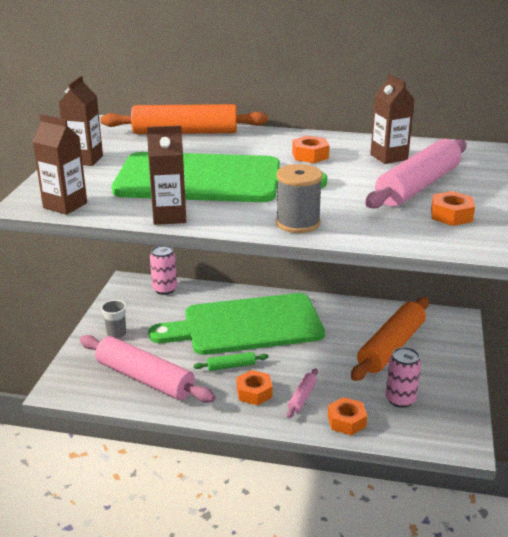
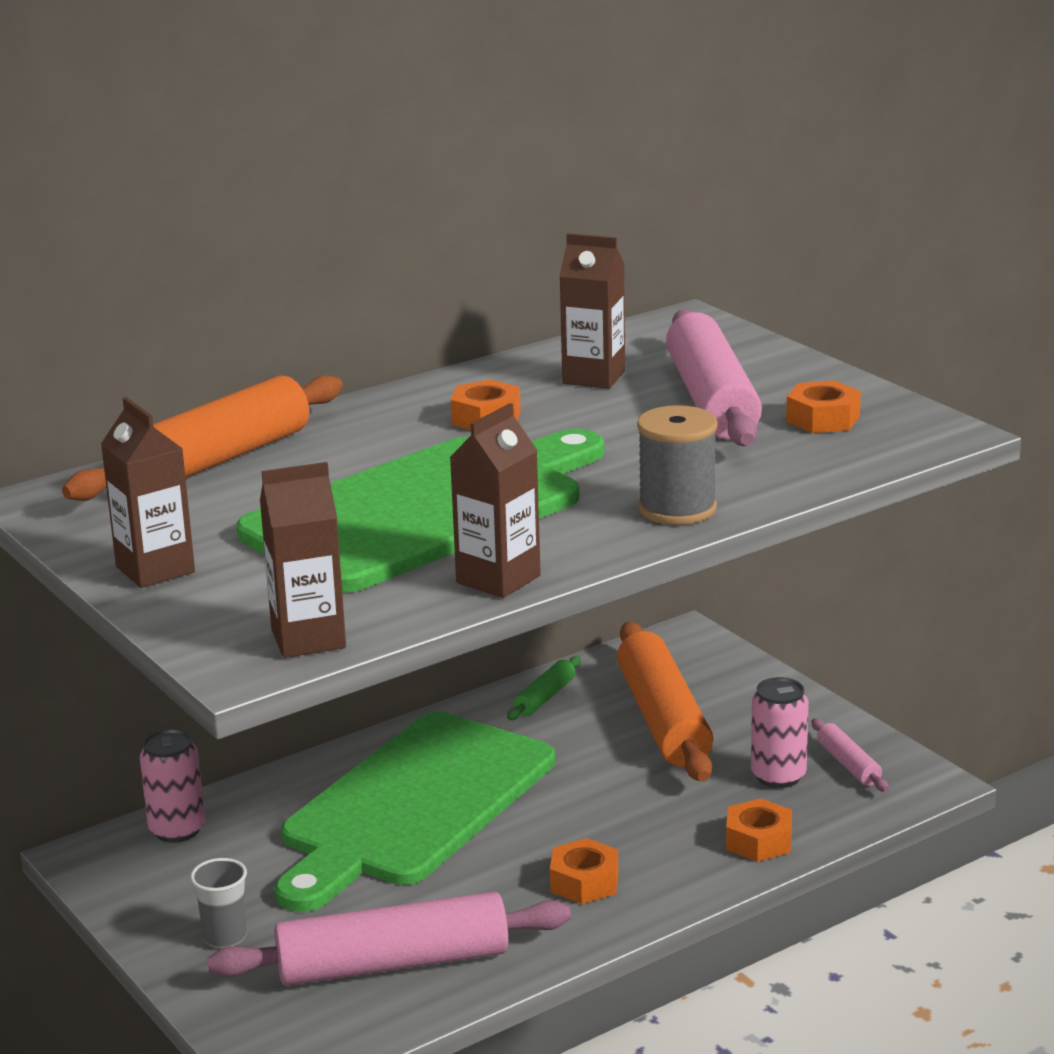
camera: 45 degrees left, 5 degrees down
(231, 366) = (491, 870): green rolling pin -> green rolling pin (545, 697)
(302, 397) = (657, 848): pink rolling pin -> pink rolling pin (848, 764)

